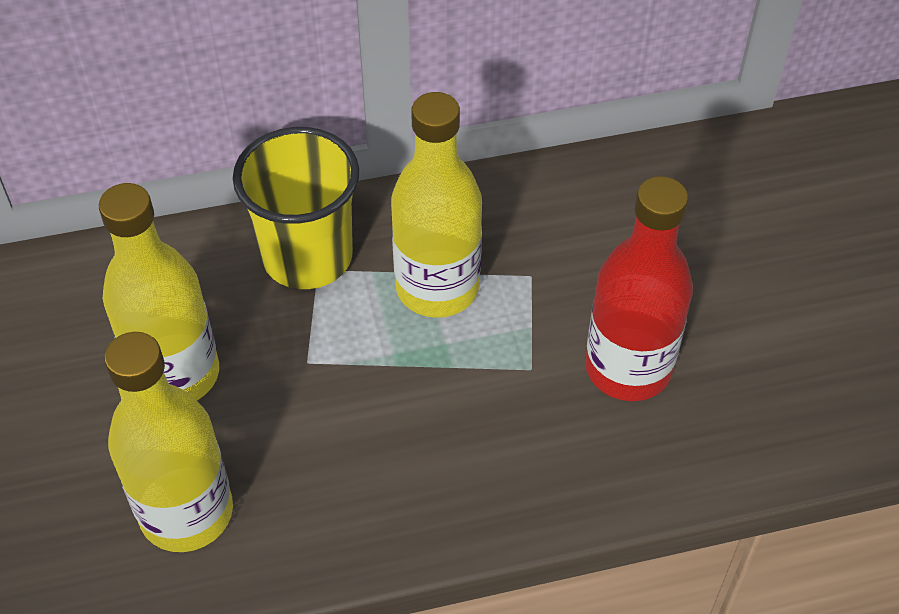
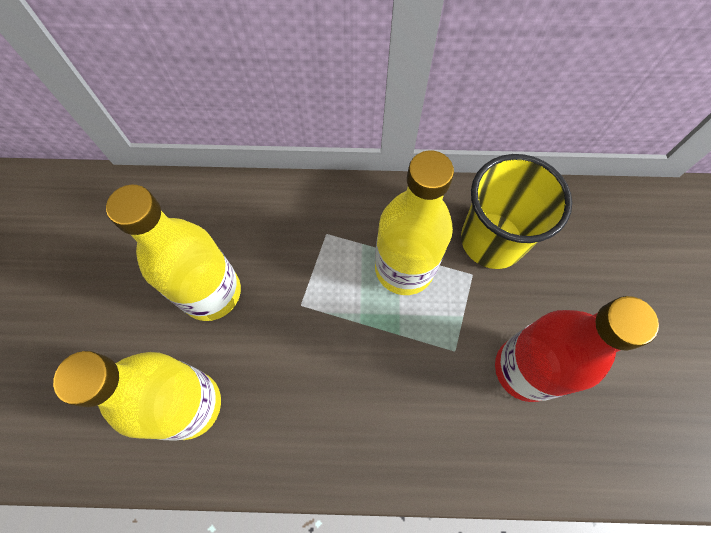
camera: 15 degrees right, 15 degrees up
(307, 257) = (321, 222): yellow cup -> yellow cup (492, 240)

